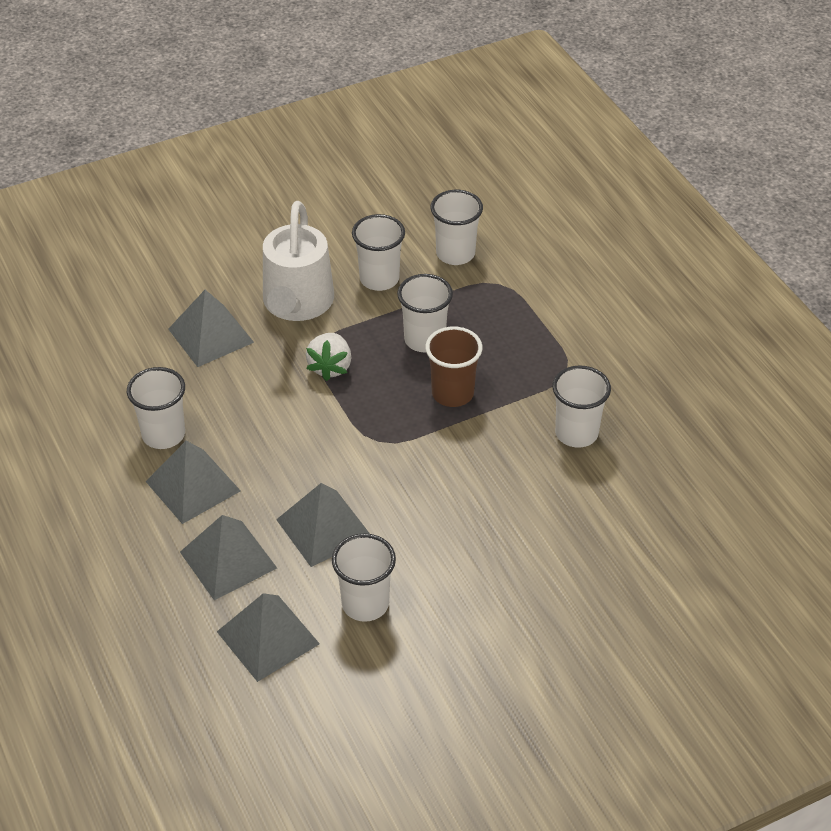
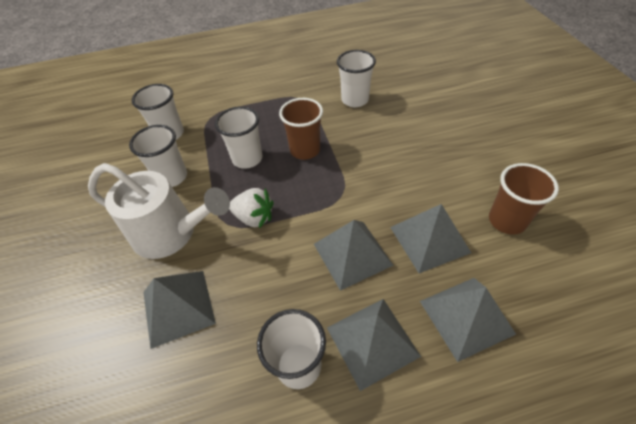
camera: 75 degrees left, 5 degrees up
(267, 637) = (552, 292): grey pyramid -> grey pyramid (352, 254)
(365, 604) = (507, 221): white cup -> brown cup

